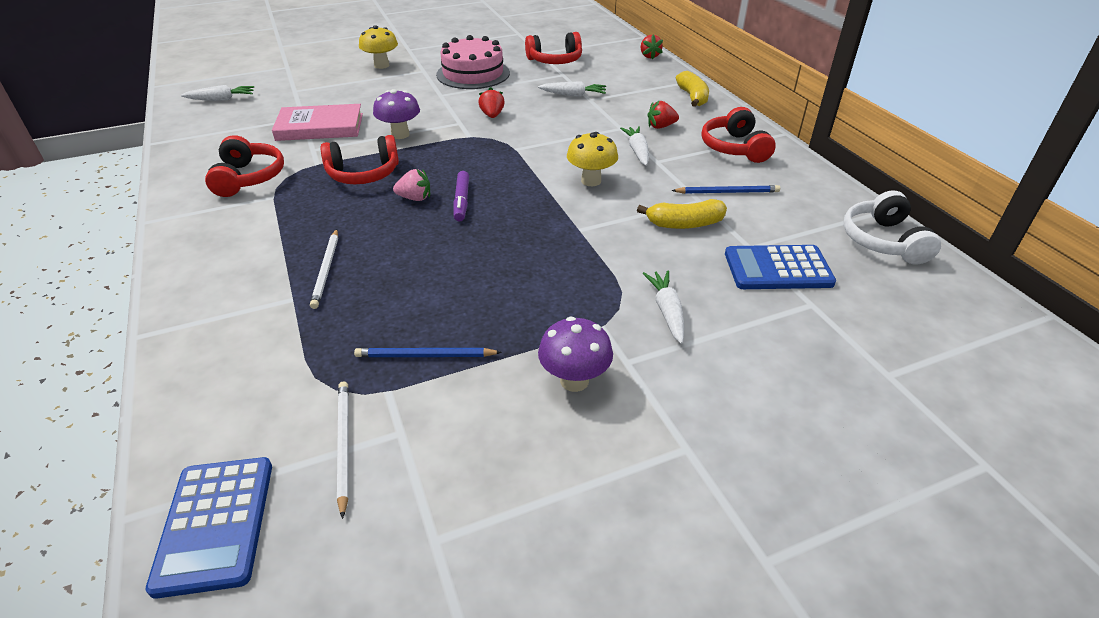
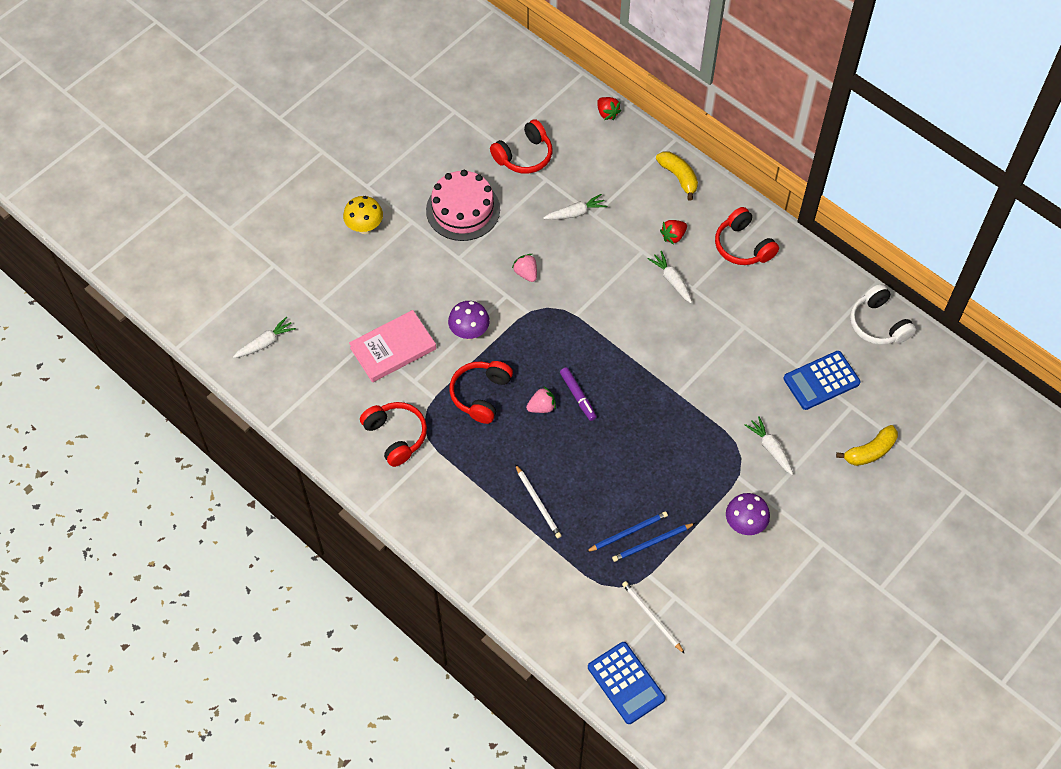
camera: 25 degrees left, 20 degrees up
(363, 174) = (481, 395): red headphones -> red headphones turned 150 degrees clockwise
(492, 115) = (526, 273): red strawberry -> pink strawberry
(591, 181) = (656, 334): yellow mushroom -> none
(684, 224) = (745, 358): yellow banana -> yellow banana (870, 451)
(727, 192) = (759, 308): blue pencil -> blue pencil (628, 532)

